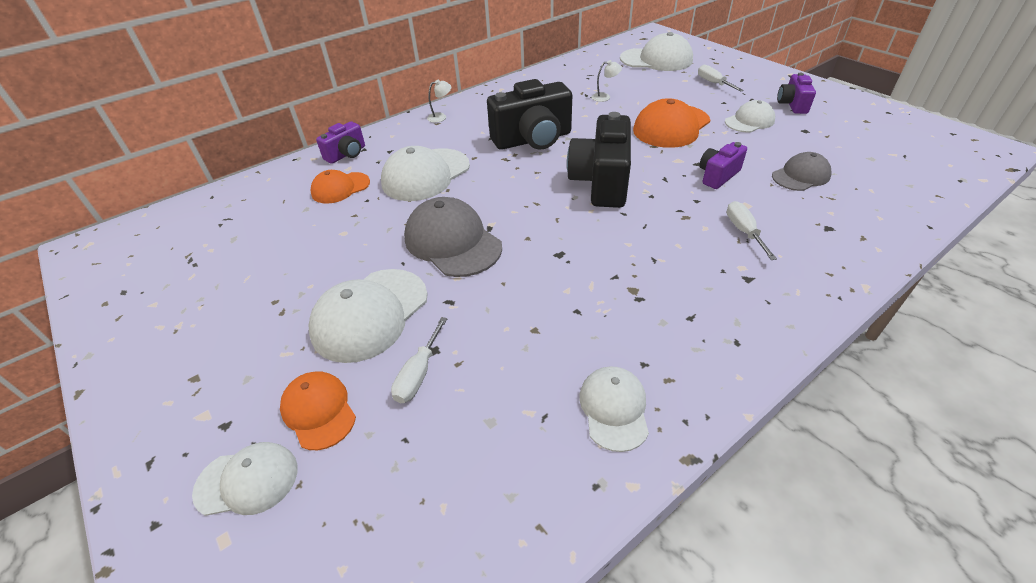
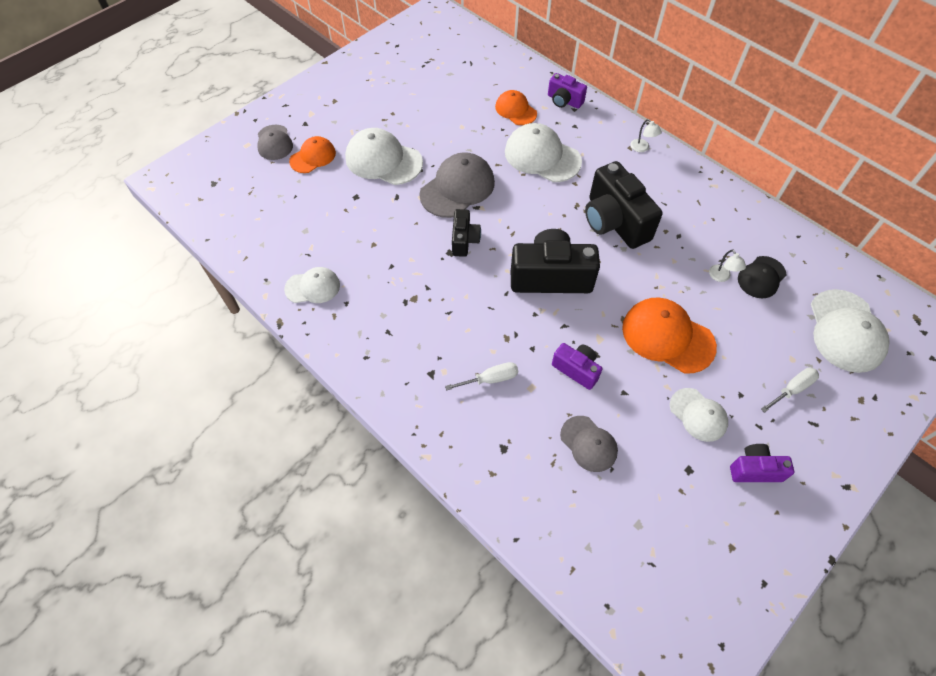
camera: 80 degrees right, 15 degrees up
(247, 480) = (274, 143): white cap -> grey cap
(418, 374) = (337, 193): white screwdriver -> none
(541, 240) = (464, 240): none -> black camera
(605, 82) = (761, 277): none -> black cap

